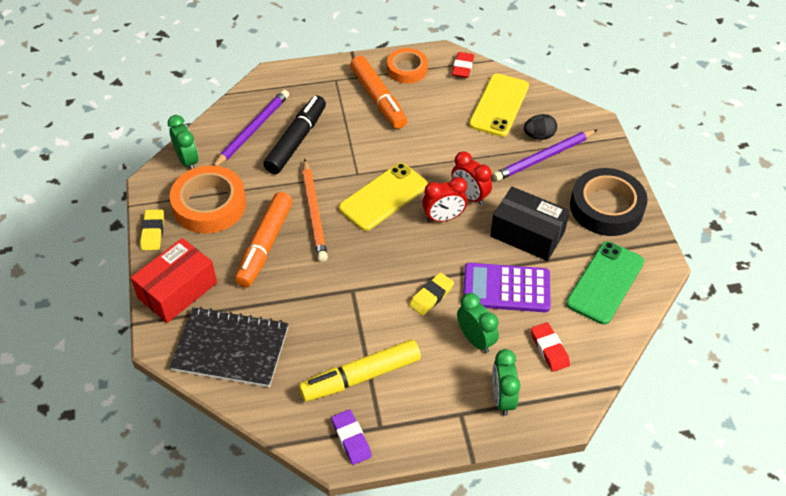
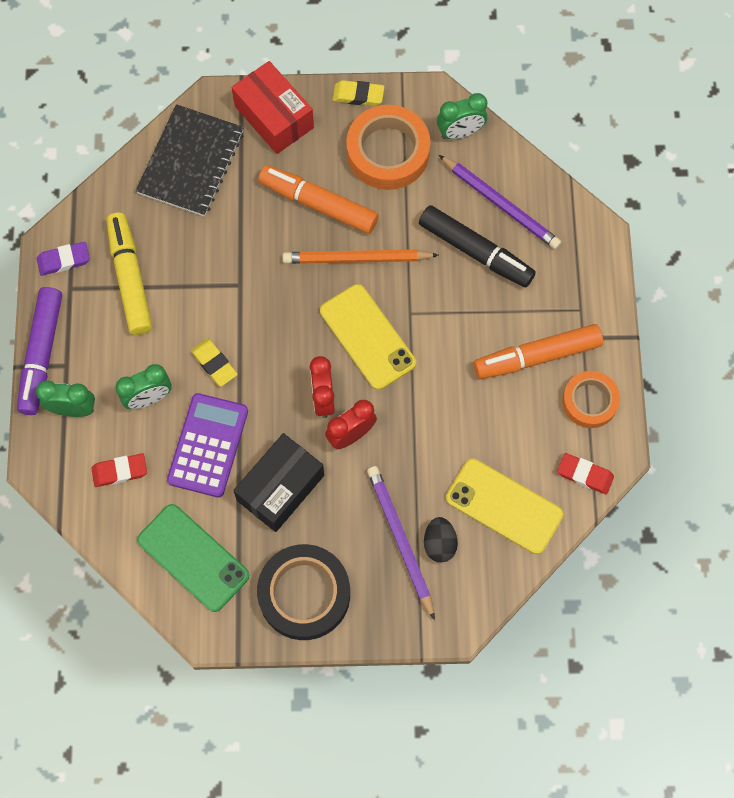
camera: 100 degrees right, 20 degrees up
(455, 437) = (41, 354): none -> purple marker

